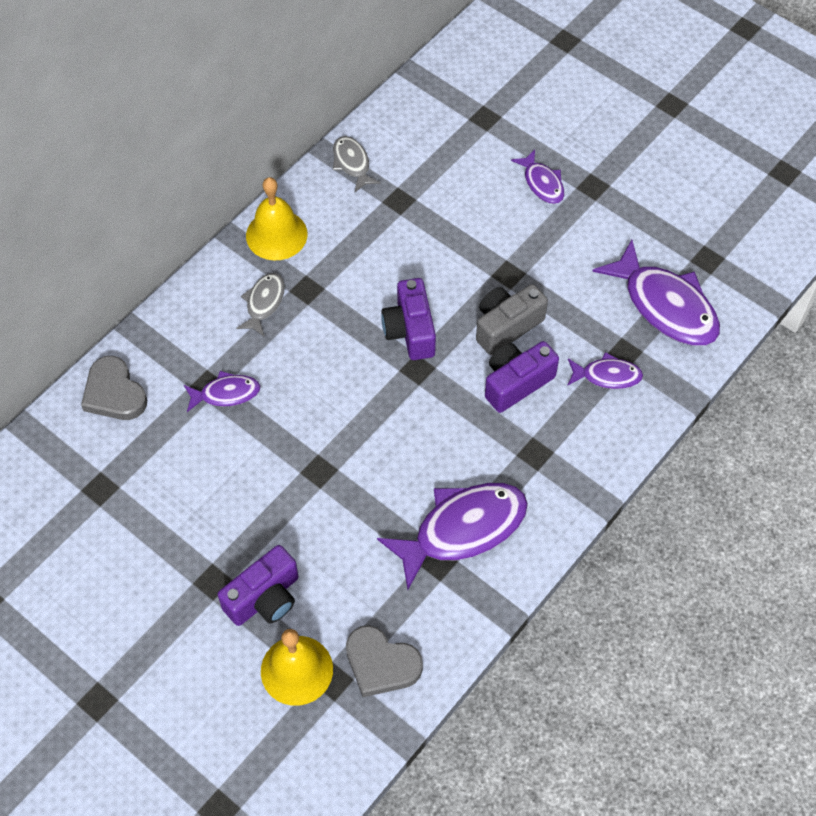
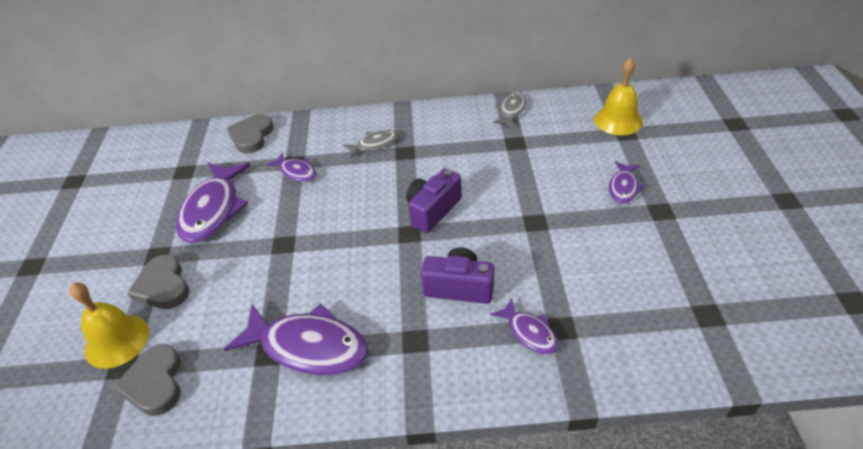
camera: 50 degrees right, 15 degrees down
(264, 598) = (163, 286): purple camera -> grey heart
(276, 235) = (425, 118): yellow bell -> yellow bell (618, 120)
(506, 326) = (495, 250): grey camera -> none
(665, 305) = (633, 321): purple fish -> purple fish (213, 210)

